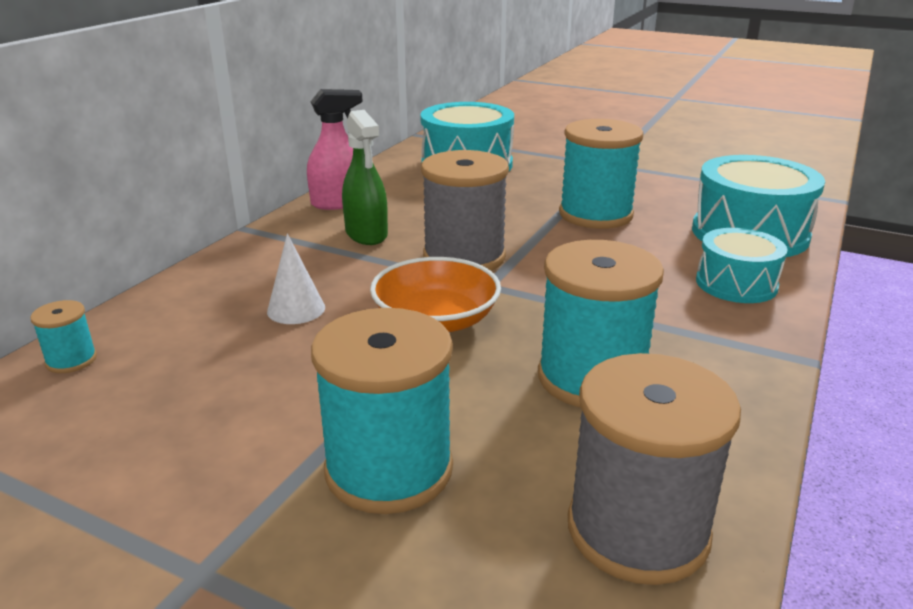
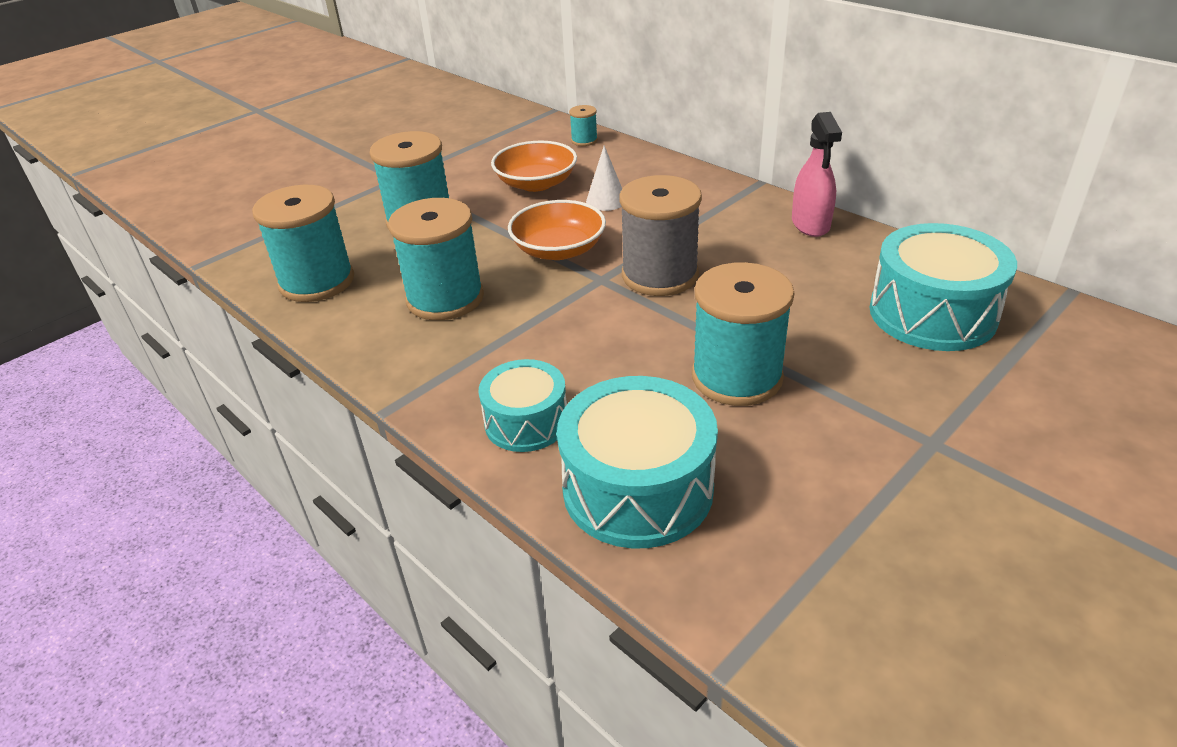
camera: 110 degrees right, 10 degrees up
(239, 375) = (536, 183): none -> orange bowl
(366, 234) = (728, 233): green spray bottle -> none
(637, 530) = (317, 281): grey spool -> turquoise spool

